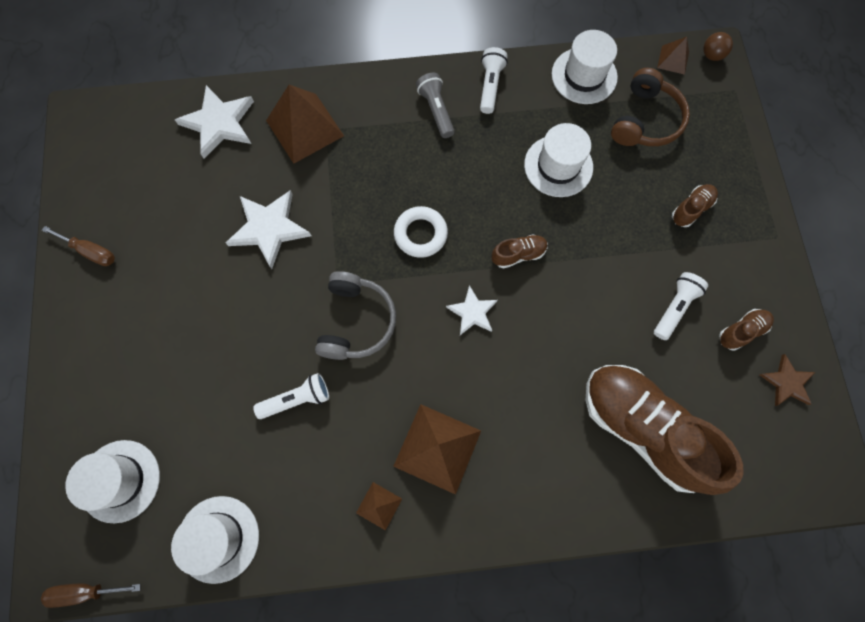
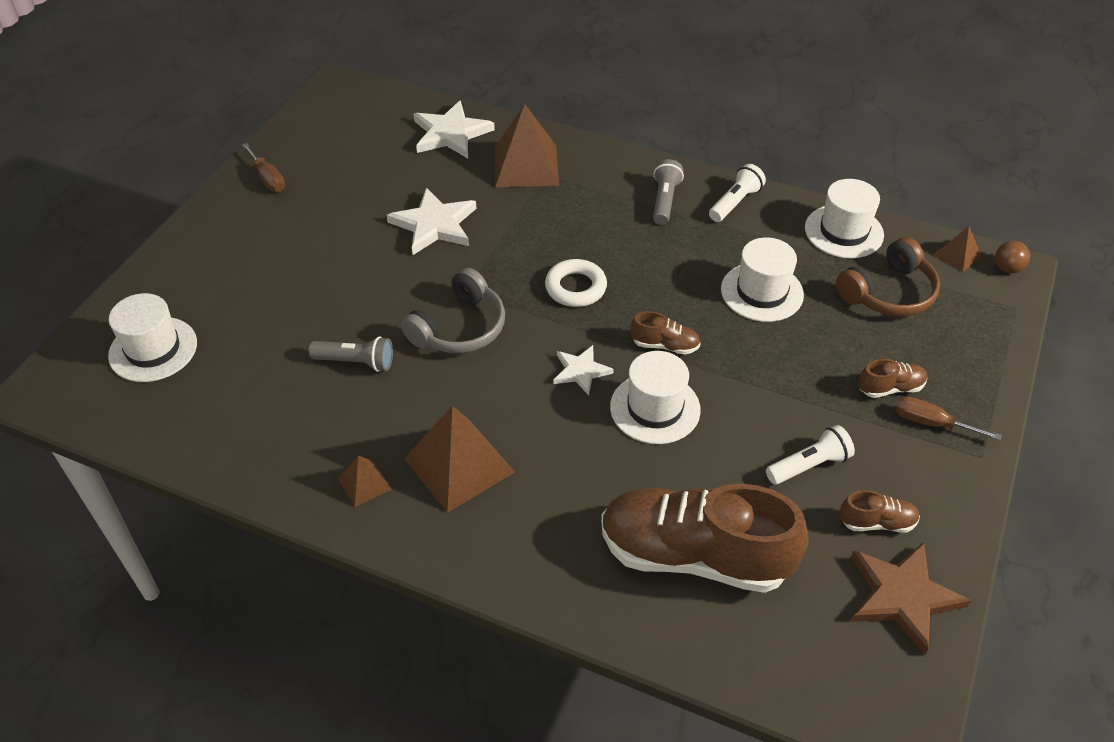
camera: 30 degrees right, 25 degrees down
(85, 591) = (56, 416): brown screwdriver -> brown screwdriver (931, 423)
(218, 538) = (198, 434): white hat -> white hat (655, 408)
(297, 399) = (356, 362): white flashlight -> grey flashlight
(643, 428) = (694, 556): brown shoe -> brown shoe turned 60 degrees counterclockwise
(786, 382) = (902, 596): brown star -> brown star, size x1.67

